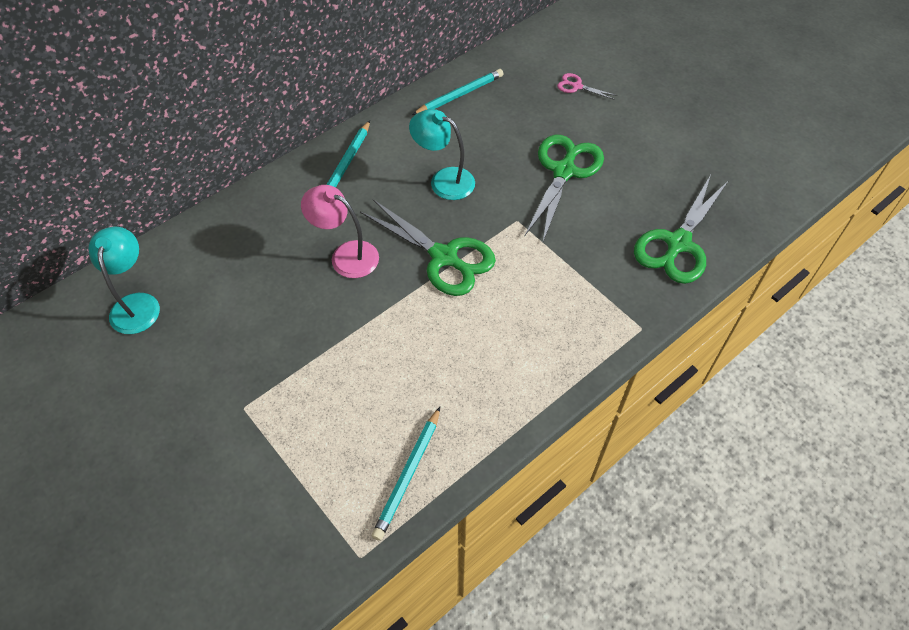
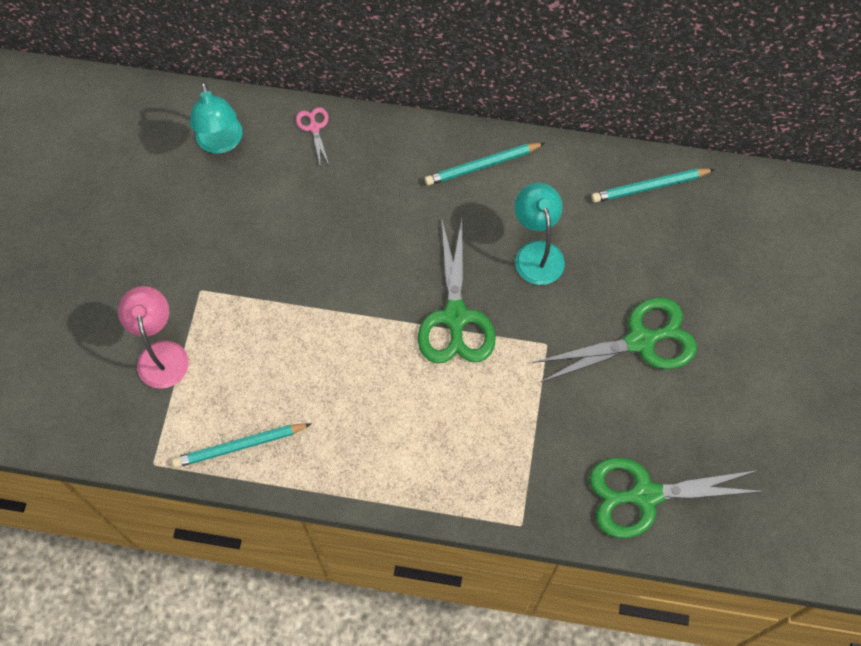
camera: 50 degrees right, 10 degrees up
(136, 304) = (221, 143): turquoise lamp -> turquoise lamp turned 120 degrees clockwise
(346, 255) = (391, 244): pink lamp -> pink lamp (161, 354)
(460, 95) = (649, 187): turquoise pencil -> turquoise pencil turned 150 degrees clockwise
(577, 86) = (761, 275): pink scissors -> pink scissors (314, 127)

